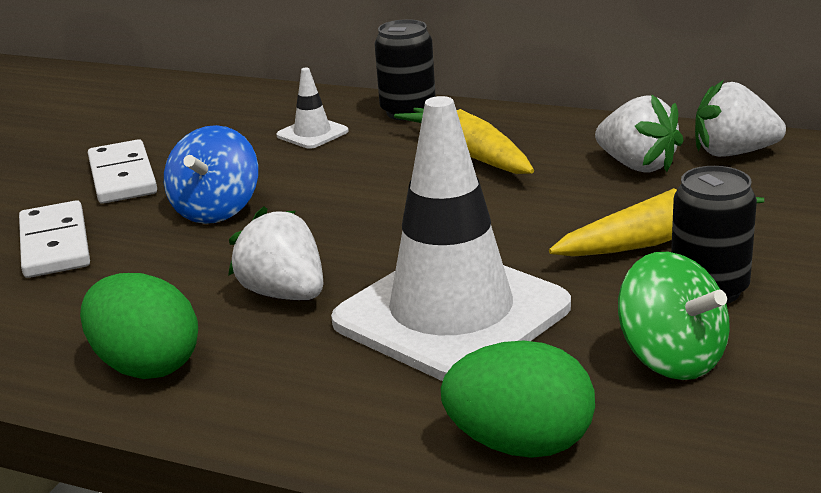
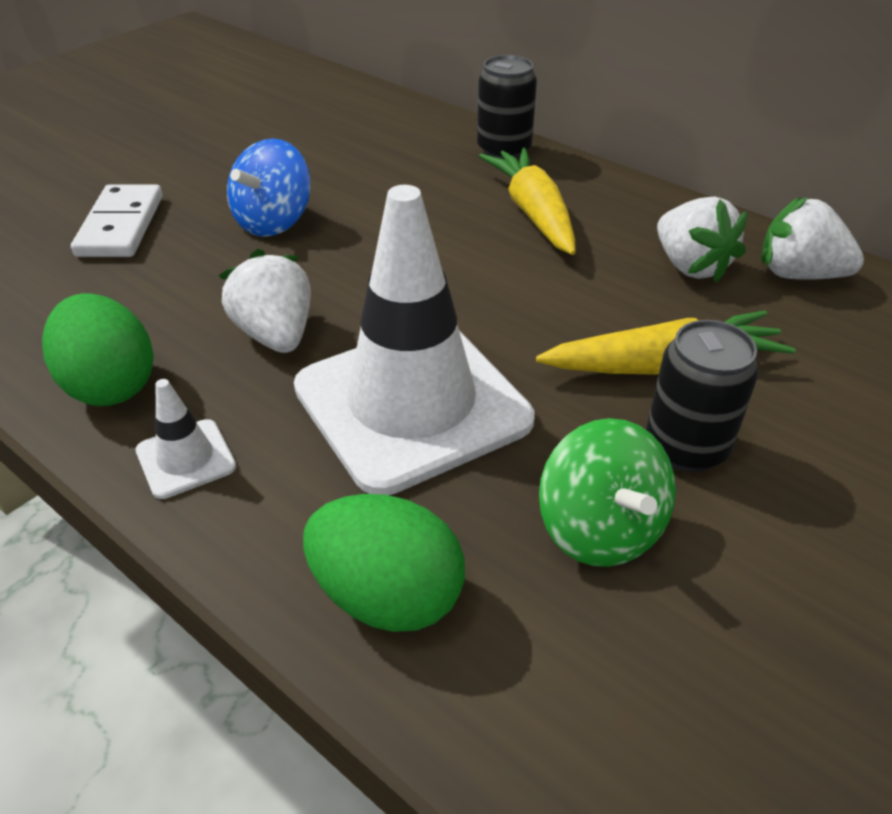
camera: 15 degrees right, 15 degrees up
(122, 177) = (218, 165): white domino -> none
(312, 133) = (405, 156): white traffic cone -> white traffic cone (186, 459)

